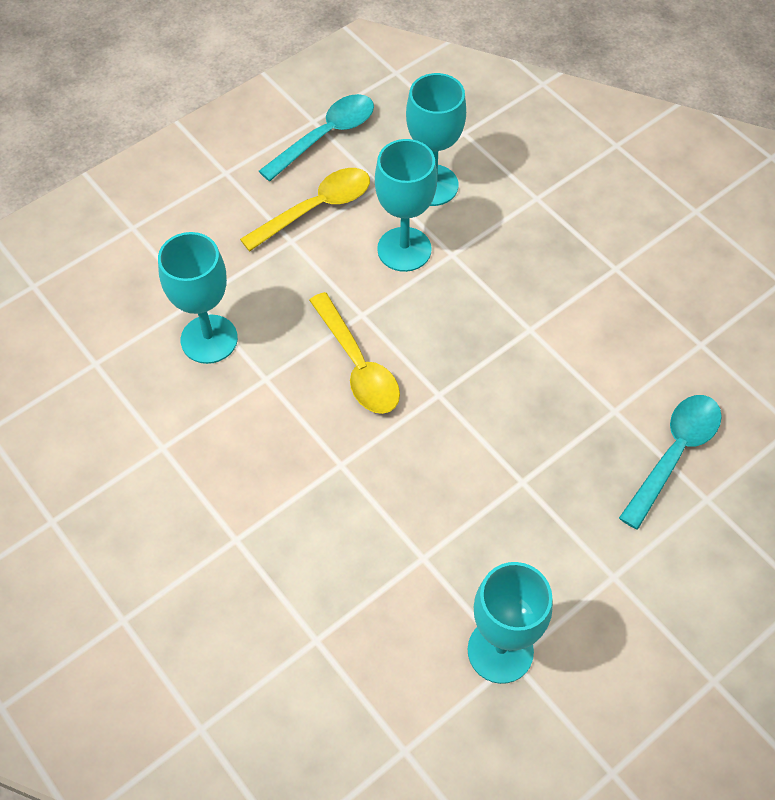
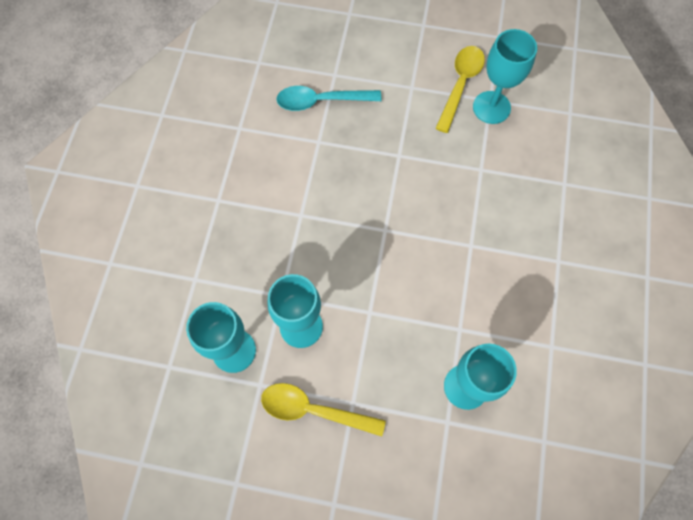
camera: 130 degrees left, 10 degrees up
(325, 136) = (244, 461): turquoise spoon -> none
(357, 365) = (405, 286): yellow spoon -> yellow spoon (460, 85)

